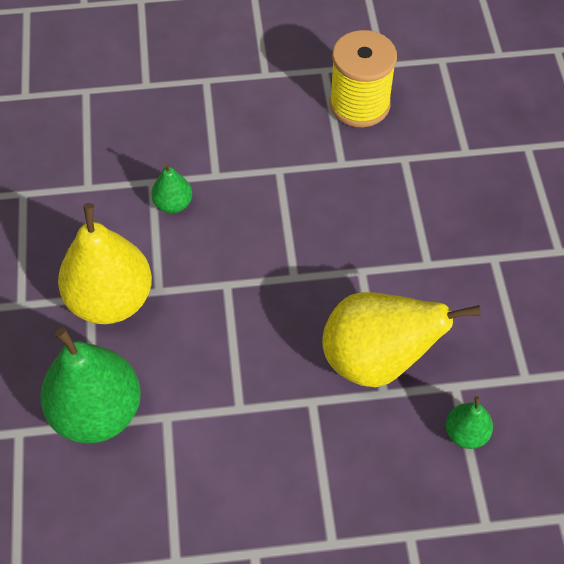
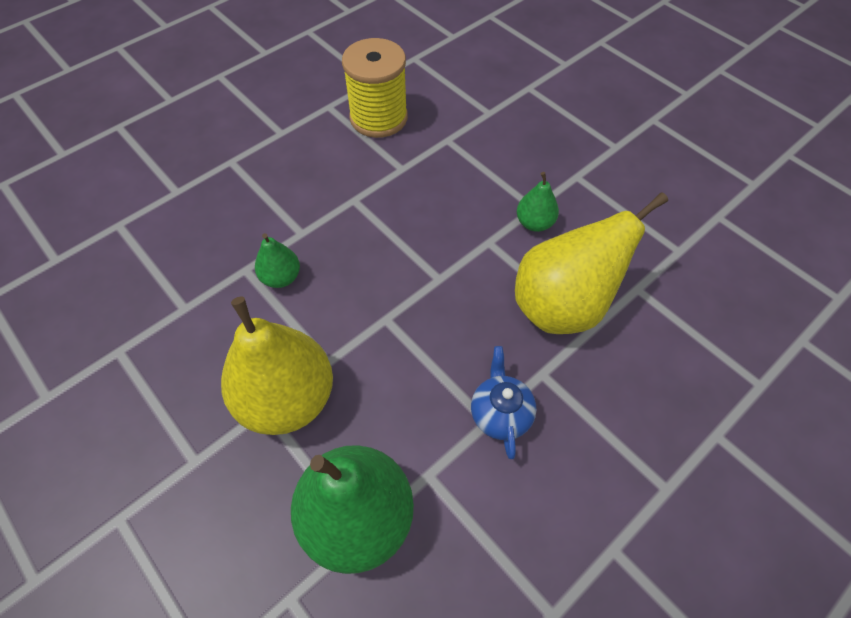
camera: 35 degrees left, 0 degrees up
(254, 409) = (500, 413): none -> blue teapot
(466, 433) = (679, 321): green pear -> green pear (534, 223)

